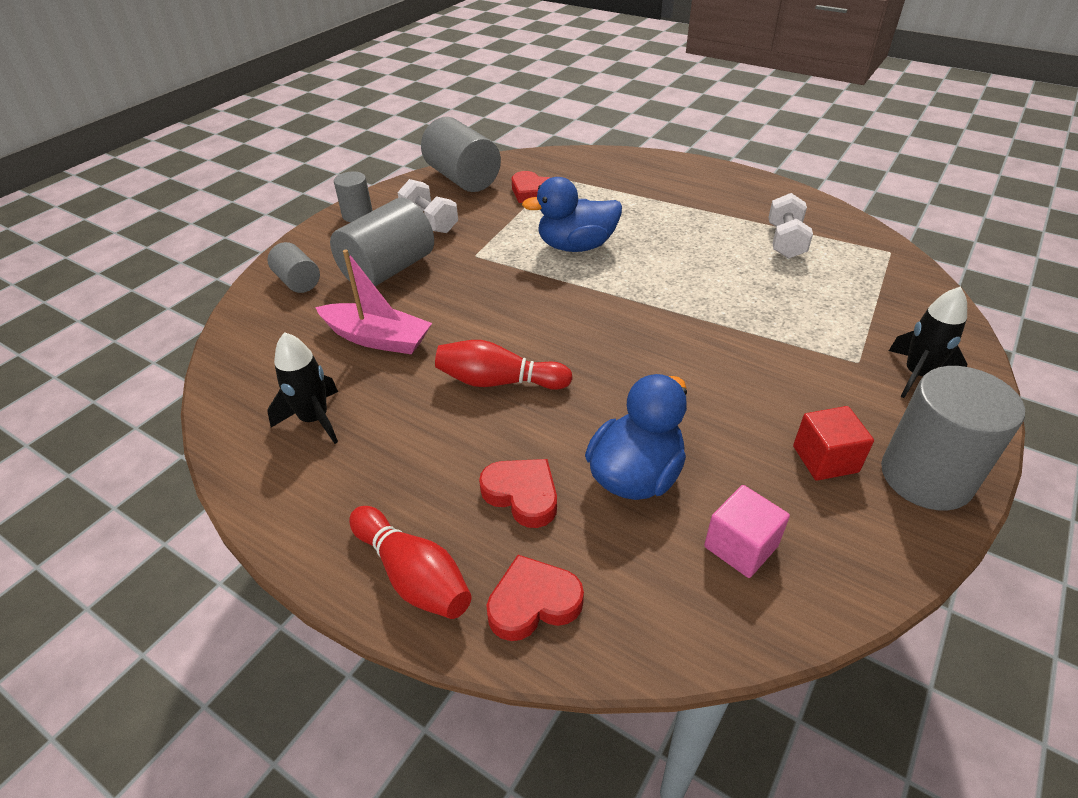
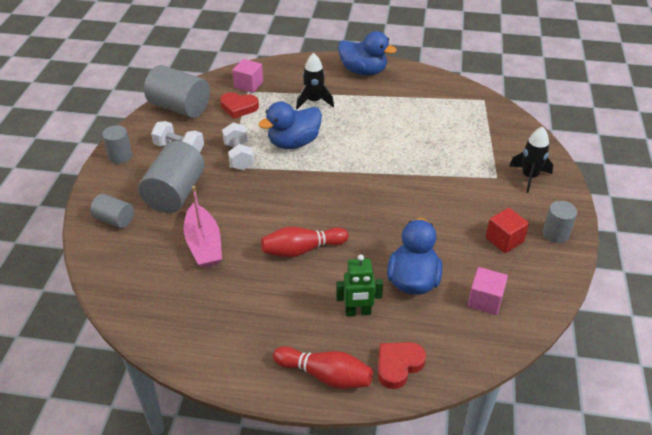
camera: 25 degrees left, 0 degrees up
(314, 419) = (201, 309): black rocket -> black rocket (314, 101)
(377, 338) = (204, 244): pink boat -> pink boat turned 75 degrees clockwise
(522, 495) = (358, 312): red heart -> green robot
(562, 170) = (248, 85): none -> pink cube
(724, 183) = (363, 71): none -> blue duck
(785, 241) = (421, 107): white dumbbell -> white dumbbell (239, 156)
(926, 476) = (555, 234): grey cylinder -> grey cylinder, size x0.55

